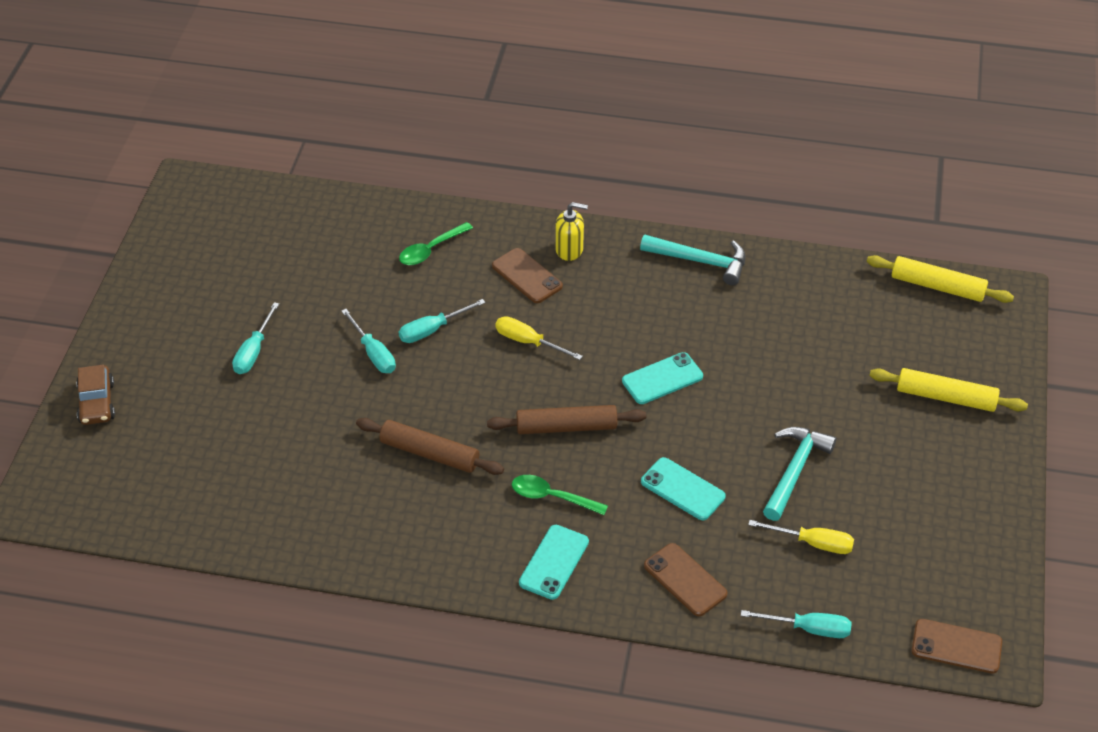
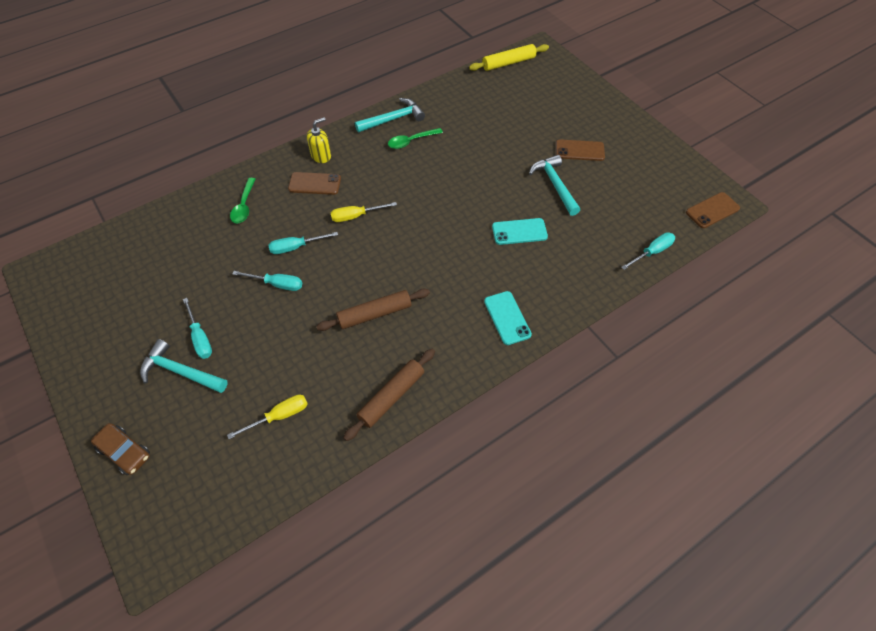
camera: 45 degrees left, 10 degrees up
(206, 369) = (181, 371): none -> turquoise hammer
(432, 330) = (296, 247): turquoise screwdriver -> turquoise screwdriver turned 60 degrees clockwise
(552, 497) = (465, 285): green spoon -> green spoon (411, 141)
(566, 427) = (428, 244): brown rolling pin -> brown rolling pin (391, 396)
(662, 379) = (444, 186): turquoise phone -> none
(685, 580) = (575, 274): brown phone -> brown phone (579, 150)
(813, 543) = (603, 211): yellow screwdriver -> yellow screwdriver (279, 416)
(946, 397) = (571, 107): yellow rolling pin -> none

